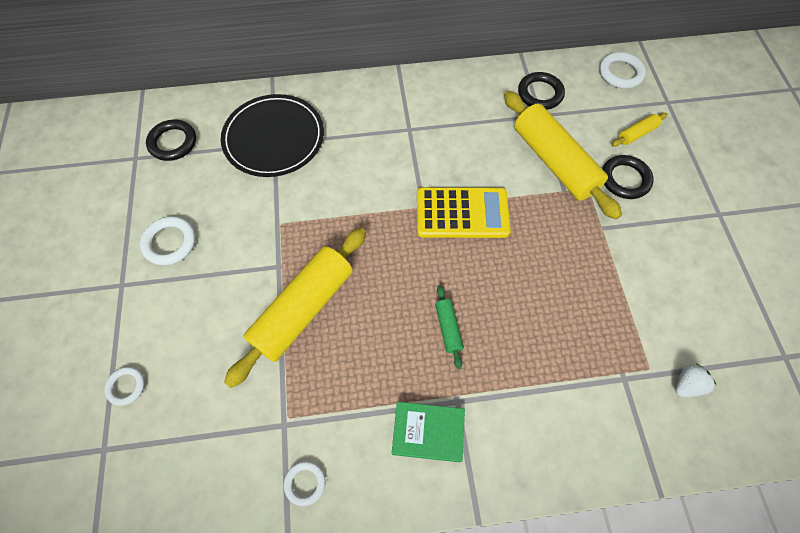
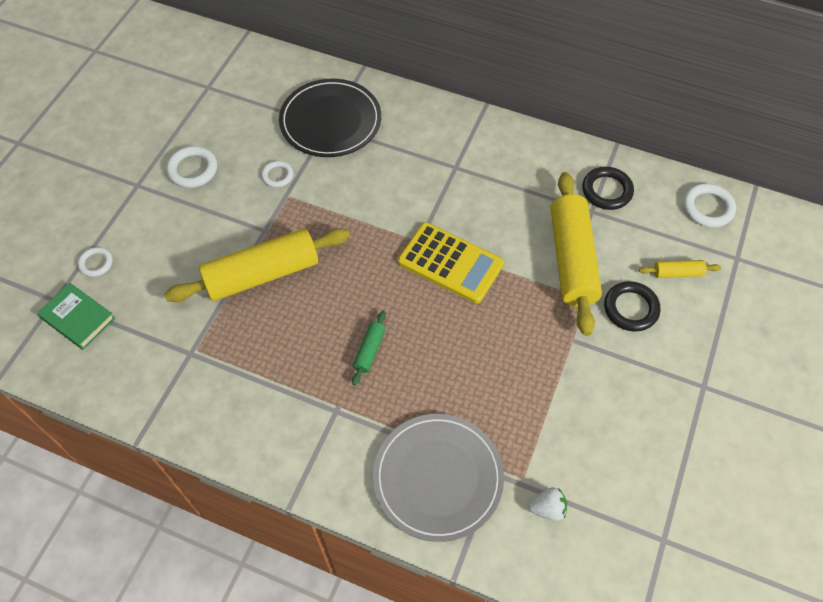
camera: 30 degrees right, 5 degrees down
(173, 142) = (245, 87): black ring -> none
(305, 483) = (178, 403): white ring -> white ring (277, 176)
(428, 432) = (296, 420): green book -> green book (78, 318)
(584, 411) = (438, 478): none -> grey plate

